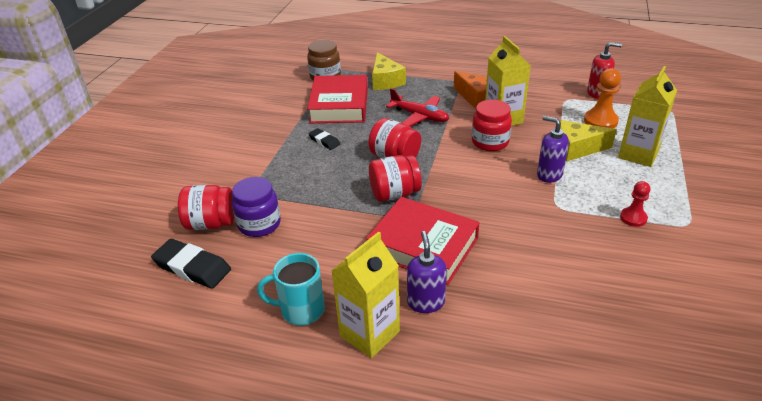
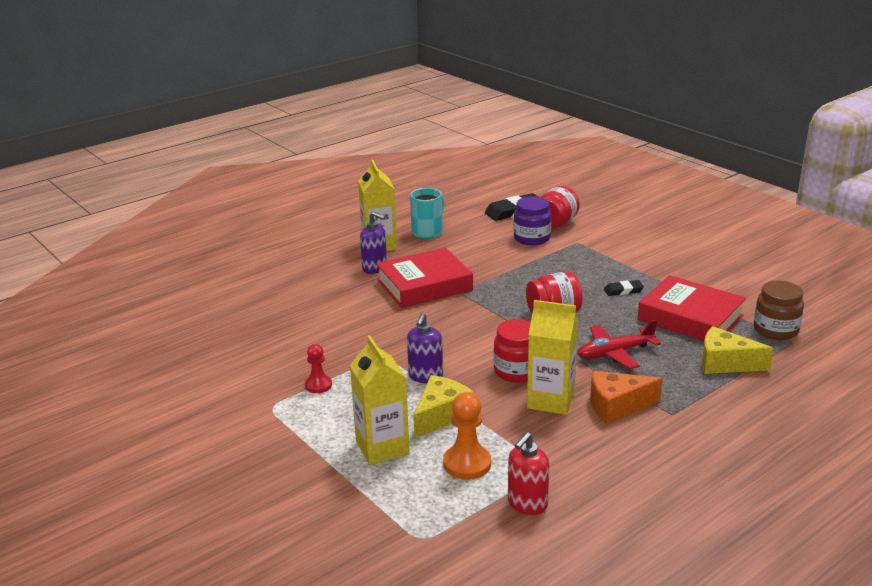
camera: 125 degrees right, 10 degrees down
(394, 194) = (500, 295): red jar -> none
(549, 175) = (425, 376): purple soap dispenser -> purple soap dispenser turned 120 degrees clockwise

